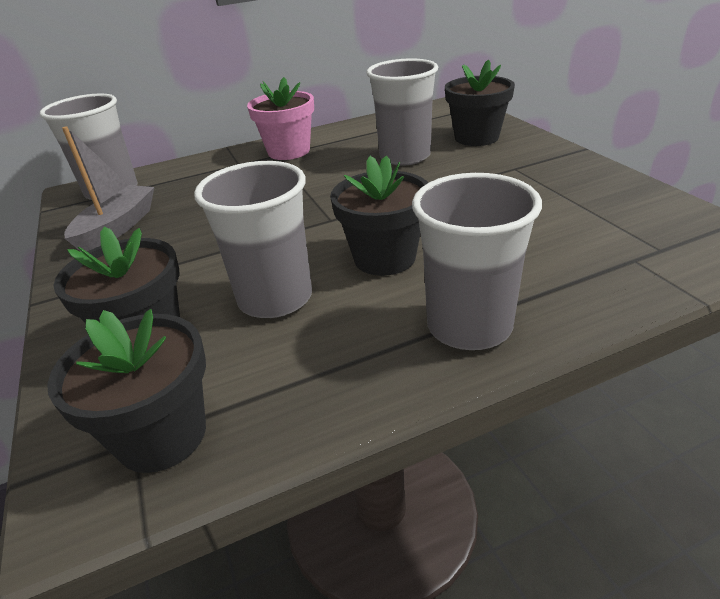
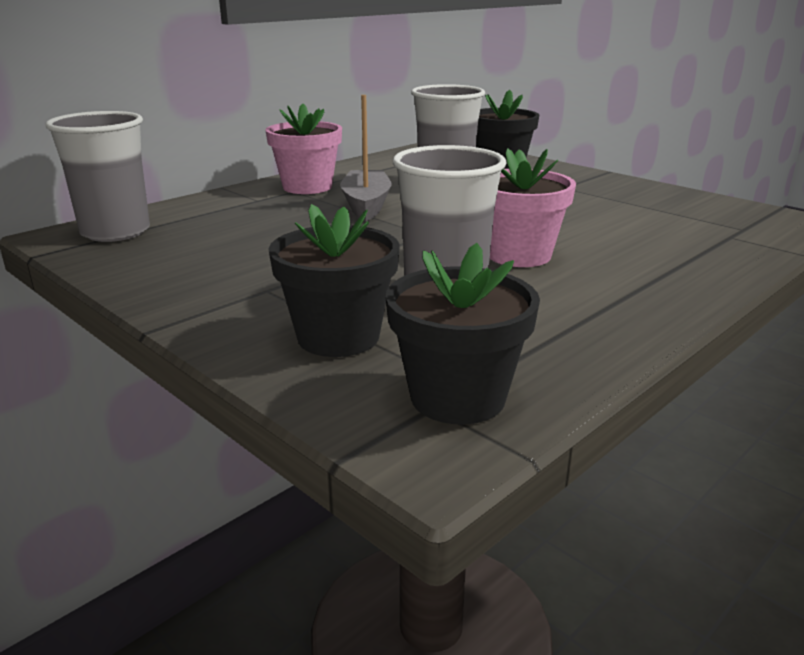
camera: 25 degrees left, 10 degrees down
(117, 228) = (172, 261): grey boat -> grey boat (366, 205)
(384, 258) = (518, 255): black flower pot -> pink flower pot
(469, 326) = (650, 289): grey cup -> none

